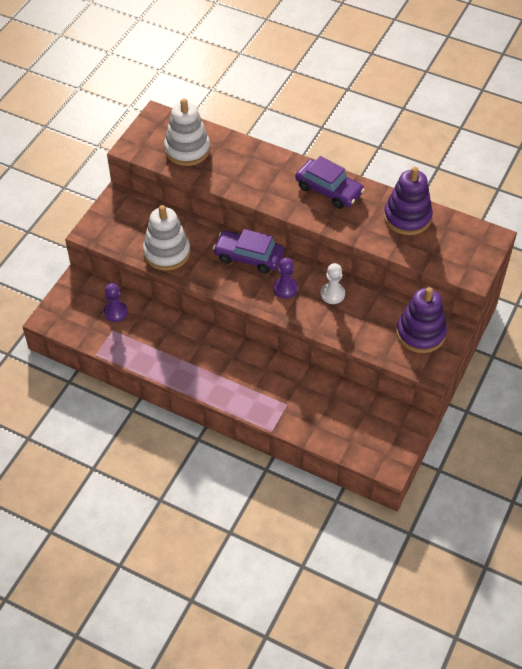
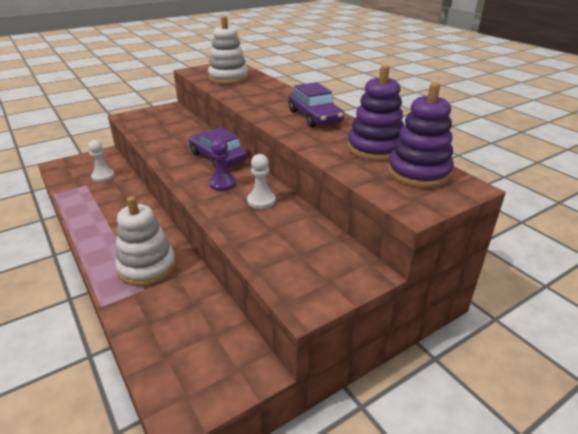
camera: 30 degrees right, 20 degrees down
(115, 312) = (103, 176): purple pawn -> white pawn
(167, 252) = (160, 138): white stacking toy -> white stacking toy (147, 267)
(420, 333) = (323, 263): purple stacking toy -> purple stacking toy (418, 172)

